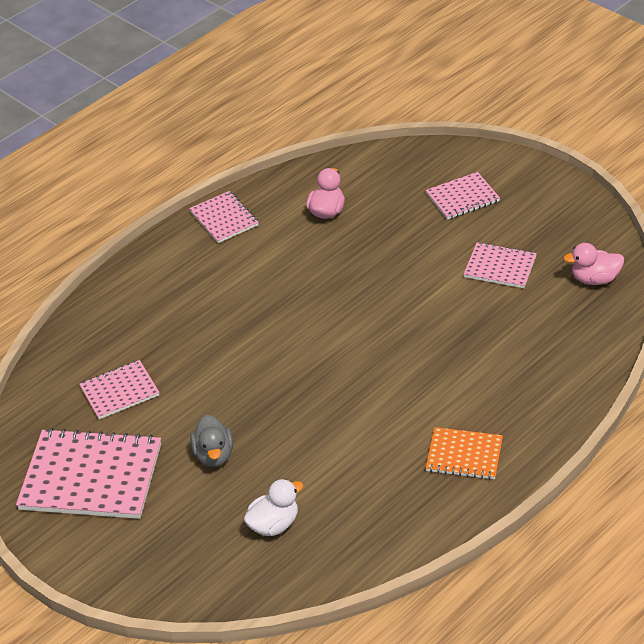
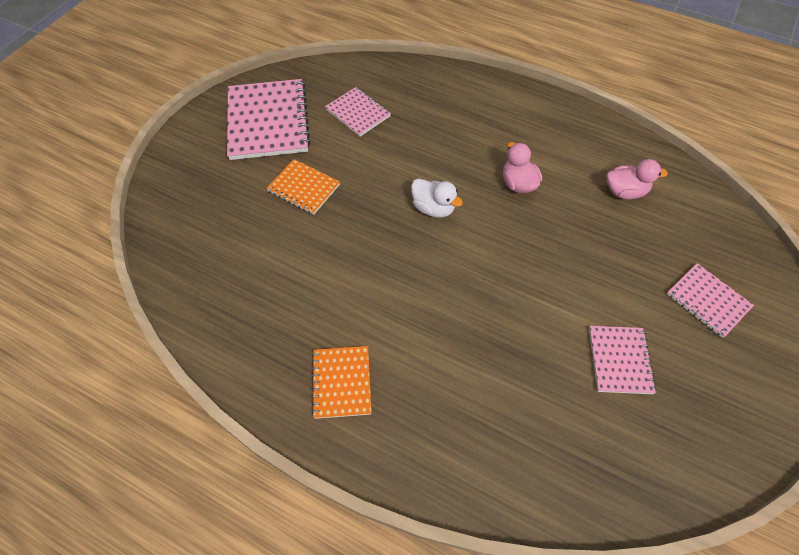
camera: 70 degrees right, 15 degrees up
(214, 455) = (304, 188): grey duck -> orange notebook
(224, 218) = (577, 123): pink notebook -> none
(274, 524) = (235, 248): white duck -> white duck (433, 208)
(594, 279) = (647, 468): pink duck -> pink duck (518, 184)

